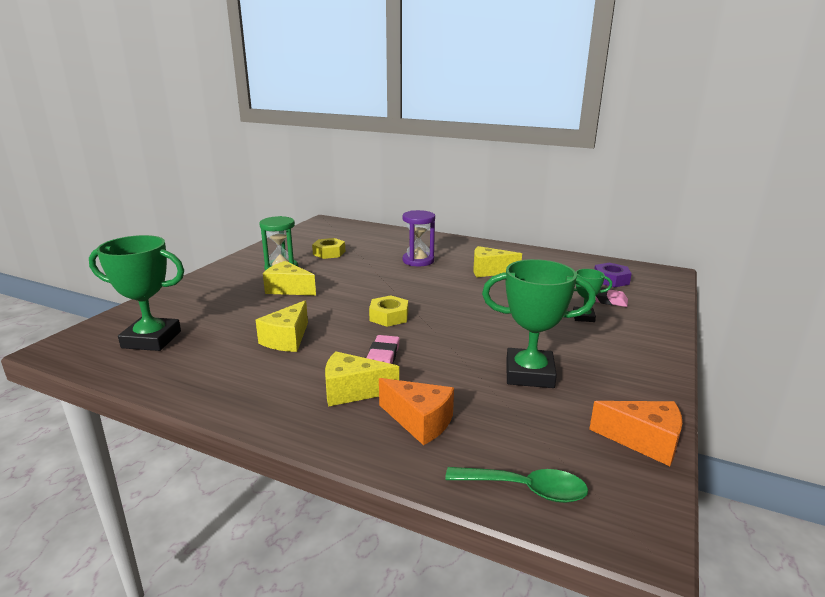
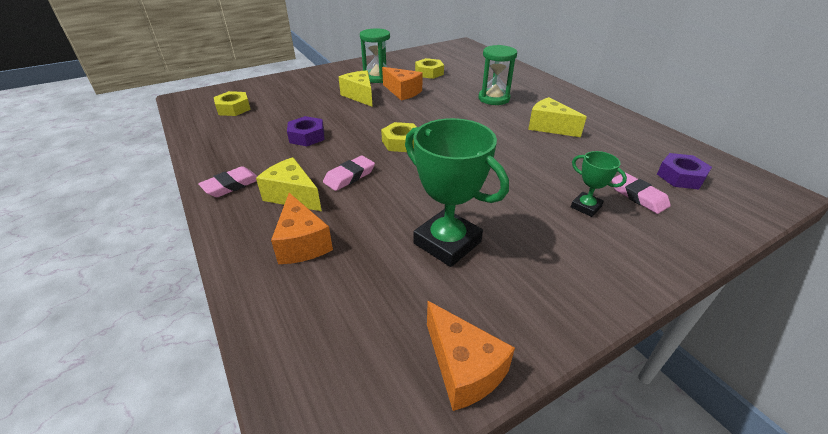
camera: 35 degrees right, 15 degrees up
(151, 339) = (233, 108): green trophy -> yellow nut
(272, 407) = (231, 185): none -> pink eraser
(287, 339) = (307, 136): yellow cheese -> purple nut
(327, 275) = (402, 92): none -> orange cheese
(418, 261) = (494, 98): purple hourglass -> green hourglass
(526, 489) = (295, 347): green spoon -> none

